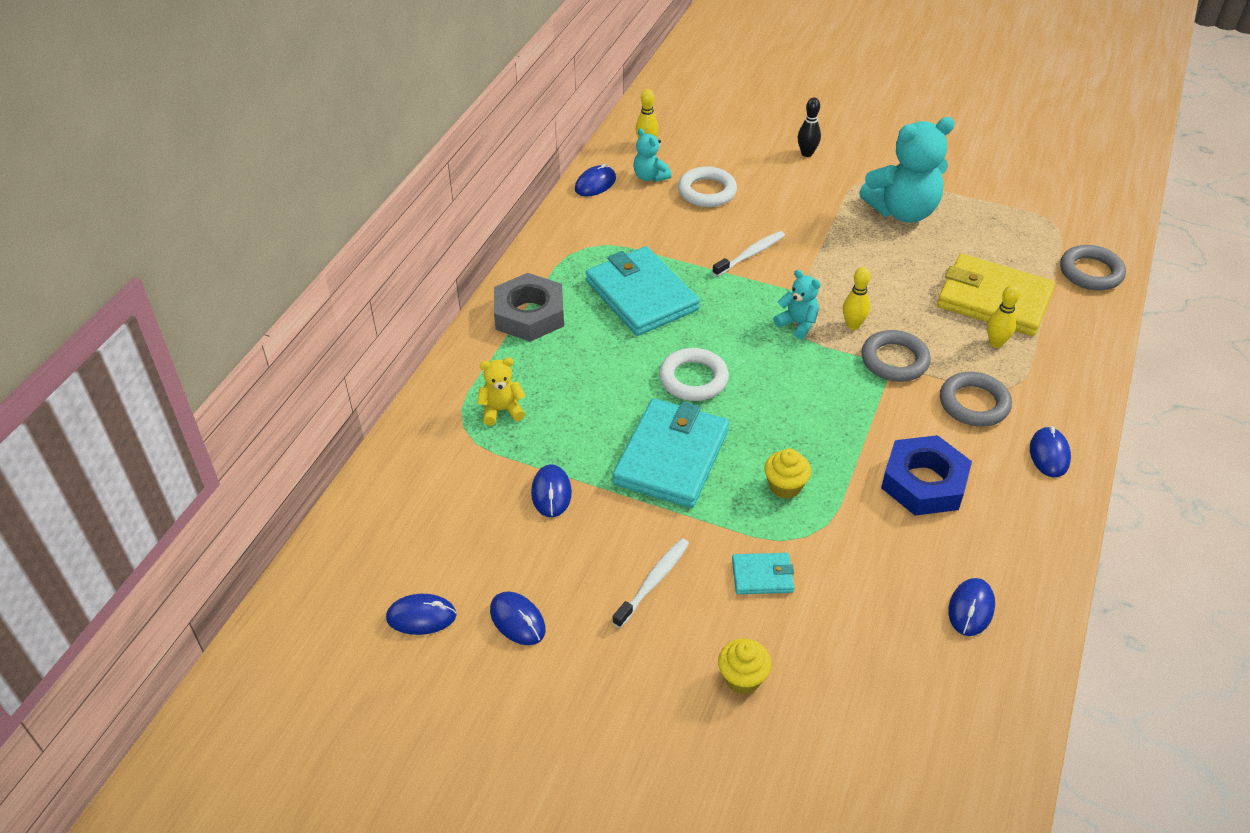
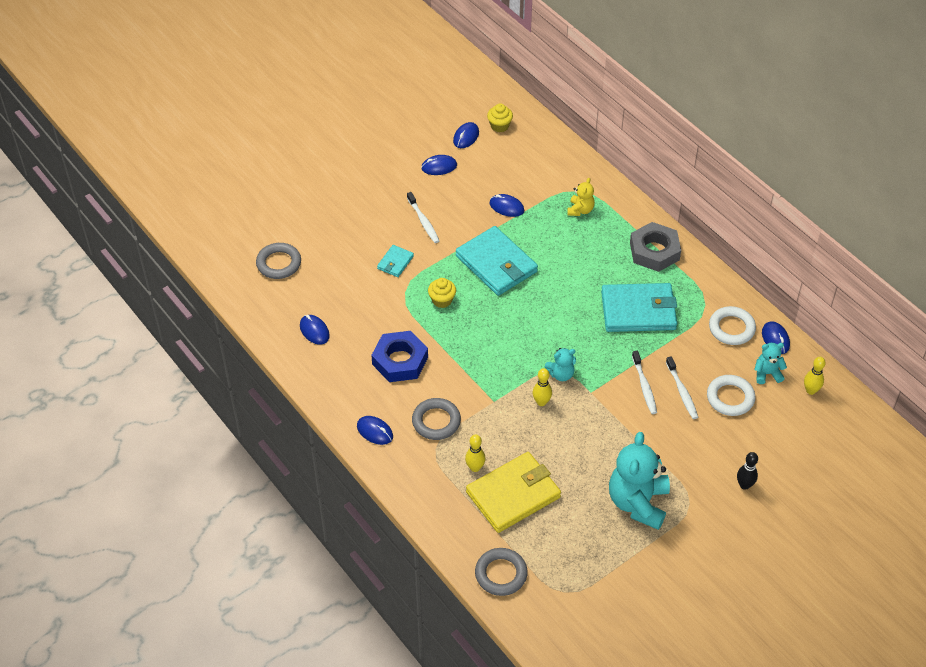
camera: 120 degrees right, 5 degrees up
(693, 379) = (548, 301): white ring -> white ring (731, 328)
(731, 225) = (682, 392): none -> white toothbrush
(742, 678) = (348, 228): yellow cupcake -> yellow cupcake (499, 126)
(894, 360) = (497, 404): grey ring -> grey ring (279, 263)

